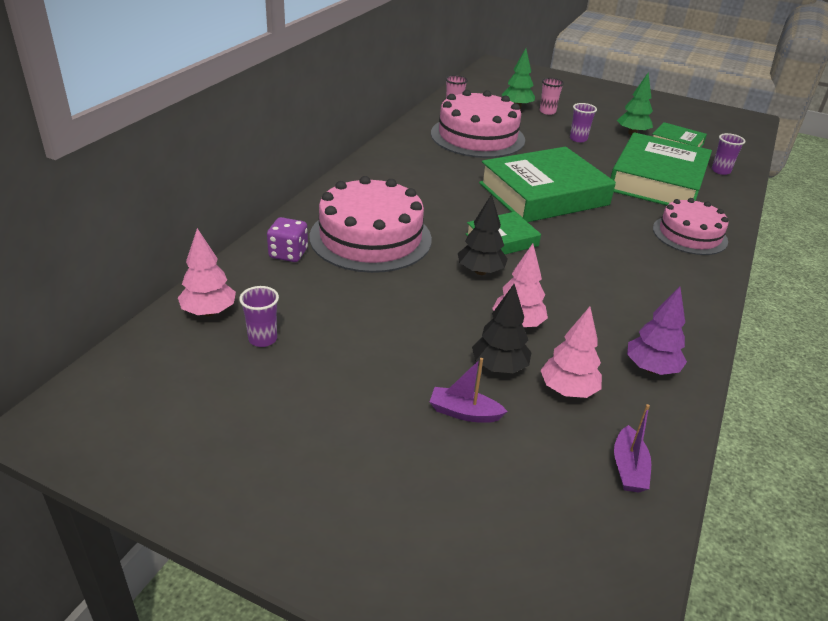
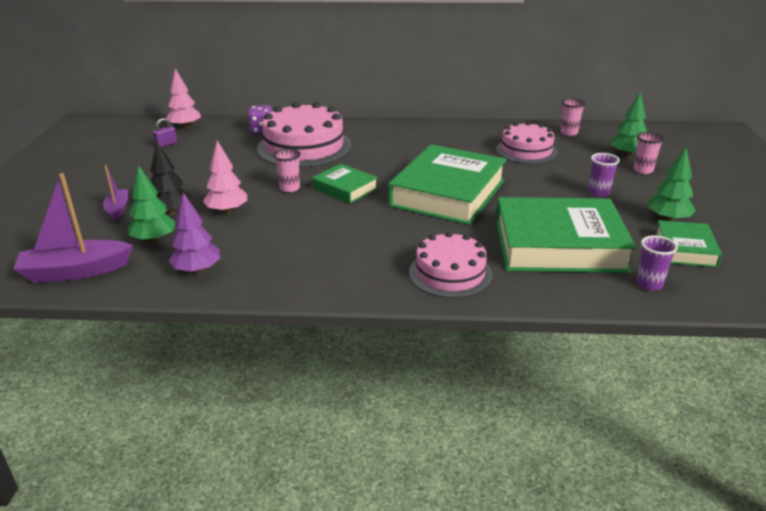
camera: 70 degrees right, 5 degrees down
(262, 339) = (166, 144): purple cup -> purple padlock
(477, 136) = (526, 150): pink cake -> pink cake, size x0.63
(480, 271) = (289, 188): black tree -> pink cup
(543, 194) = (448, 193): green book -> green book turned 75 degrees clockwise
(567, 390) = (154, 240): pink tree -> green tree
(628, 468) = (75, 271): purple boat -> purple boat, size x1.80

